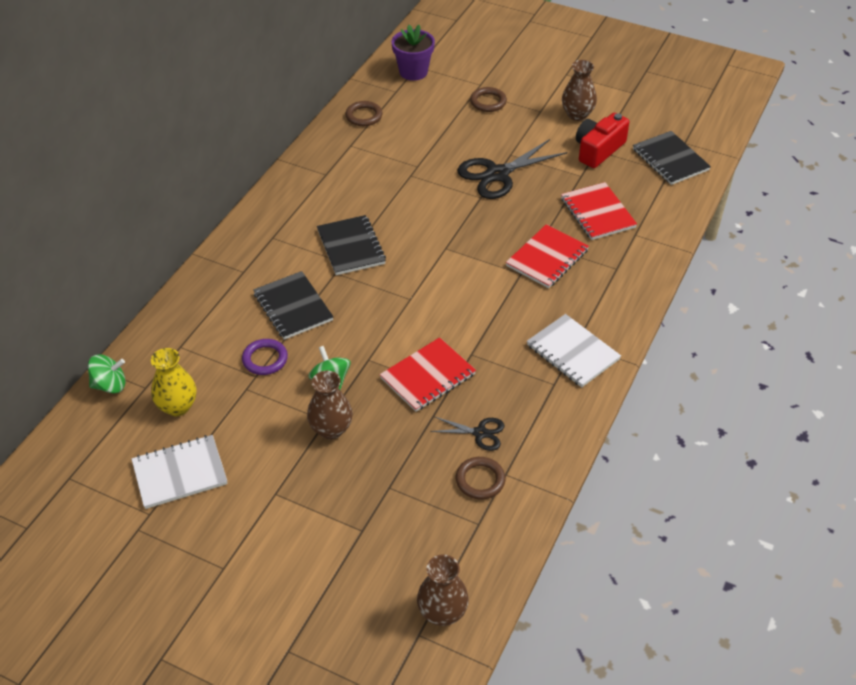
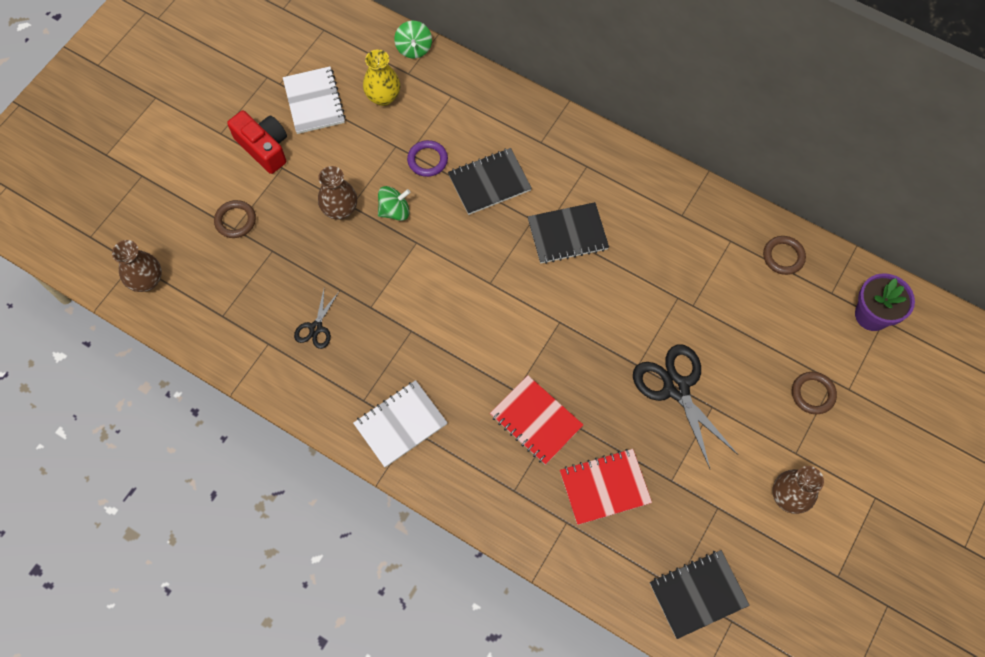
camera: 95 degrees right, 20 degrees up
(428, 376) = (388, 290): red notebook -> none
(480, 480) = (265, 322): brown ring -> brown ring (235, 220)
(598, 150) = (718, 509): red camera -> red camera (264, 147)

